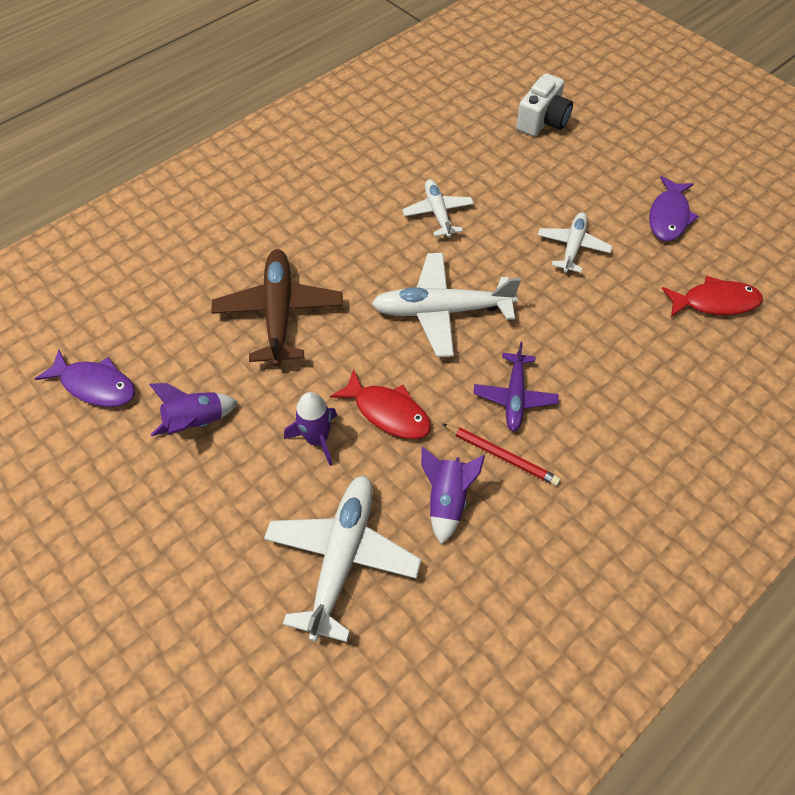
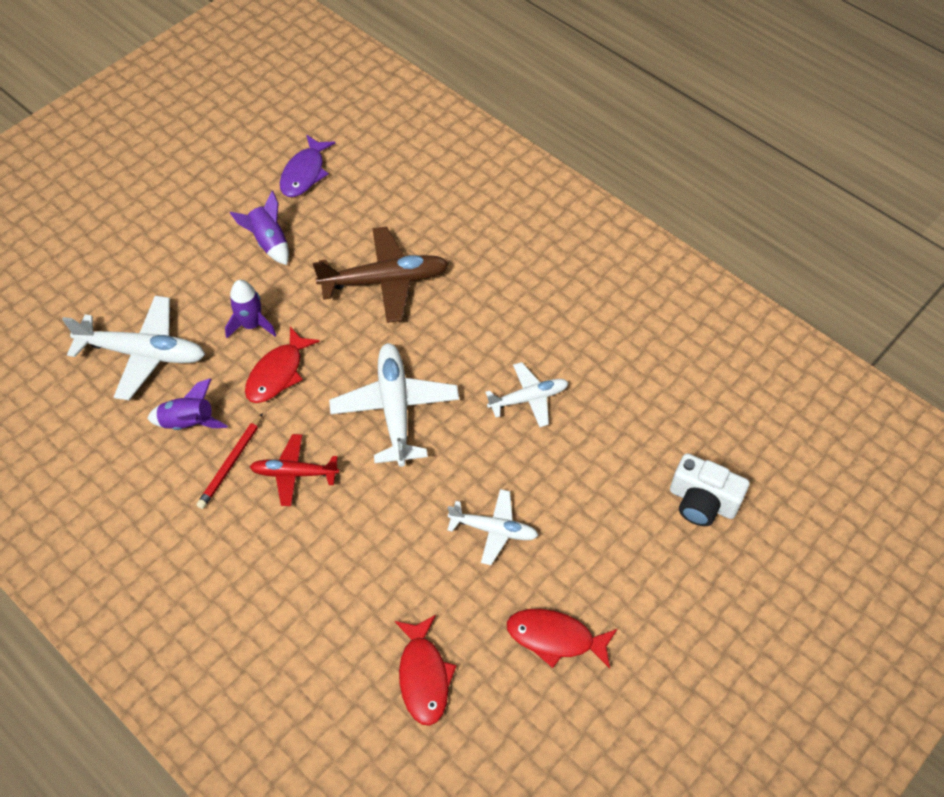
camera: 85 degrees right, 0 degrees up
(514, 396) = (294, 473): purple plane -> red plane
(669, 216) = (555, 638): purple fish -> red fish

